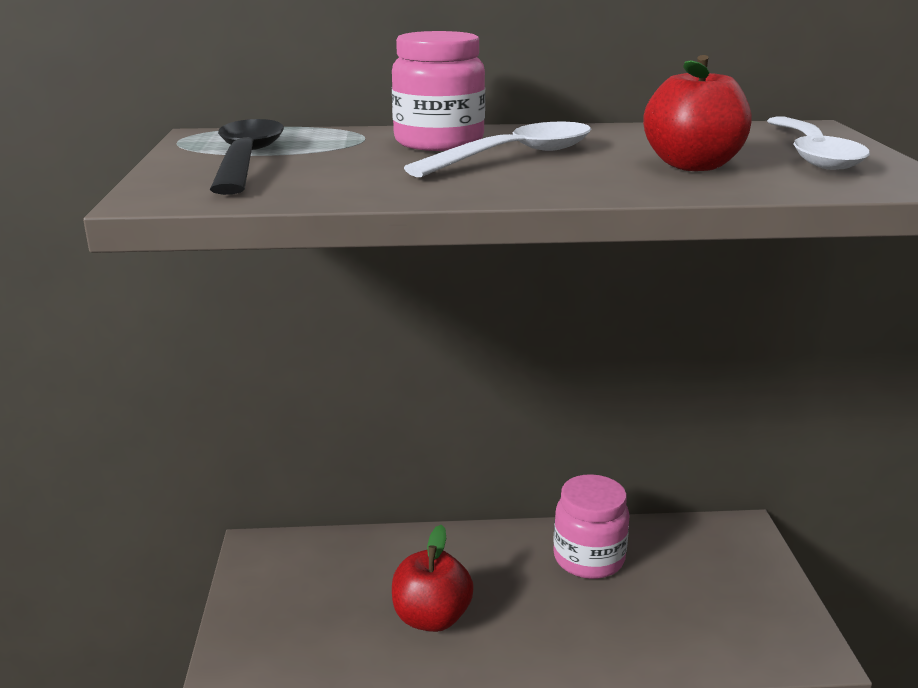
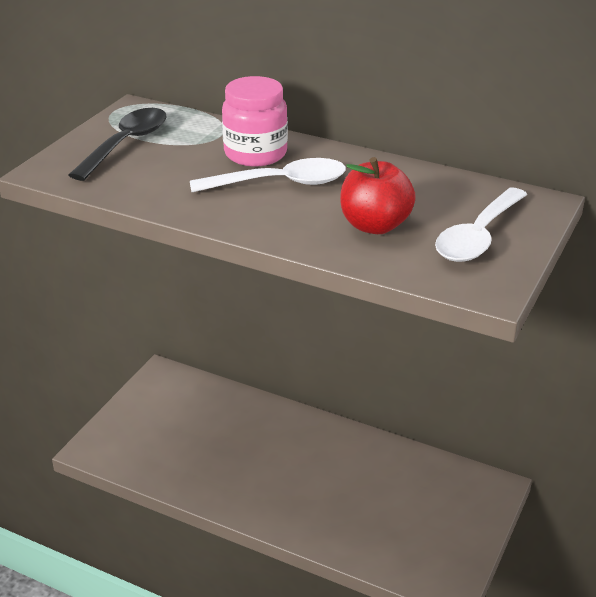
camera: 30 degrees right, 10 degrees up
(431, 618) = (227, 460): red apple -> none
(588, 559) = (361, 463): pink jar -> none

